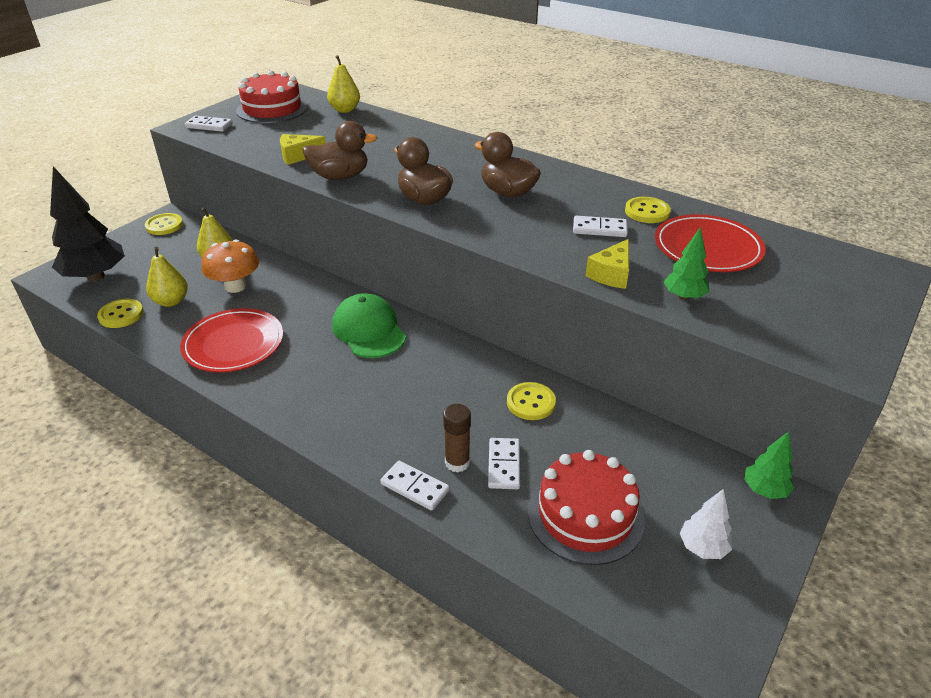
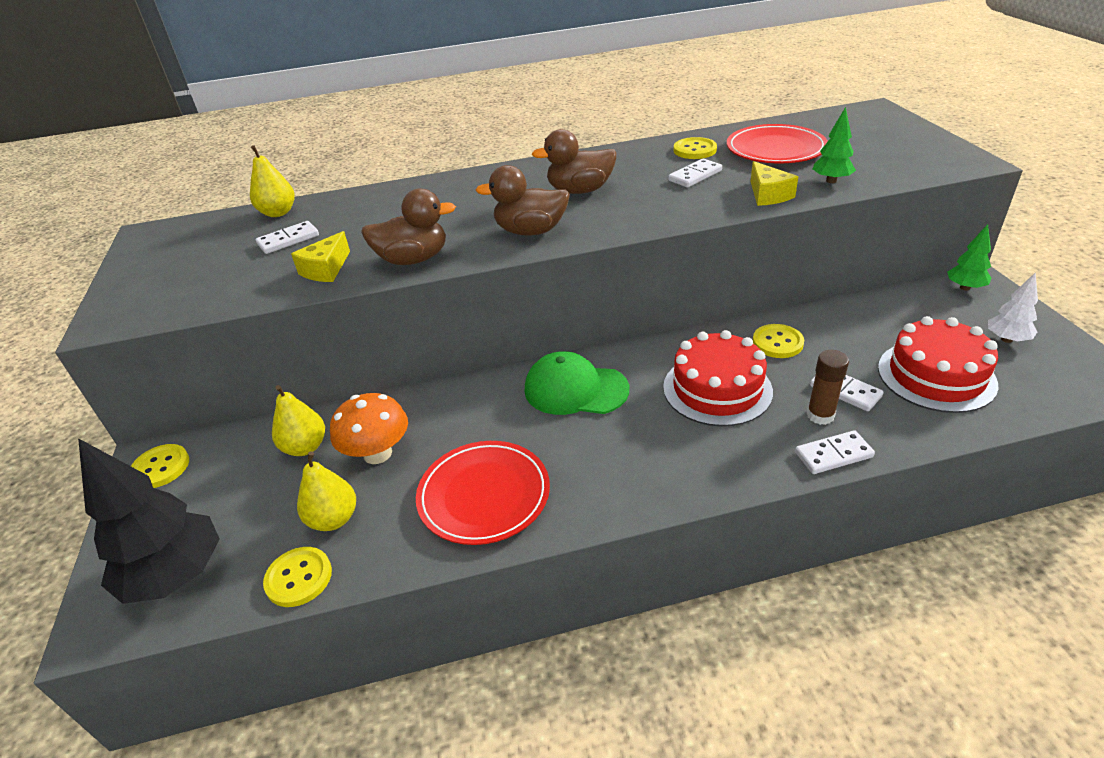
camera: 45 degrees left, 0 degrees up
(209, 126) = (141, 305): white domino -> white domino (288, 240)
(272, 109) = (186, 252): red cake -> red cake (717, 389)
(340, 176) = (413, 259): brown duck -> brown duck turned 45 degrees clockwise

